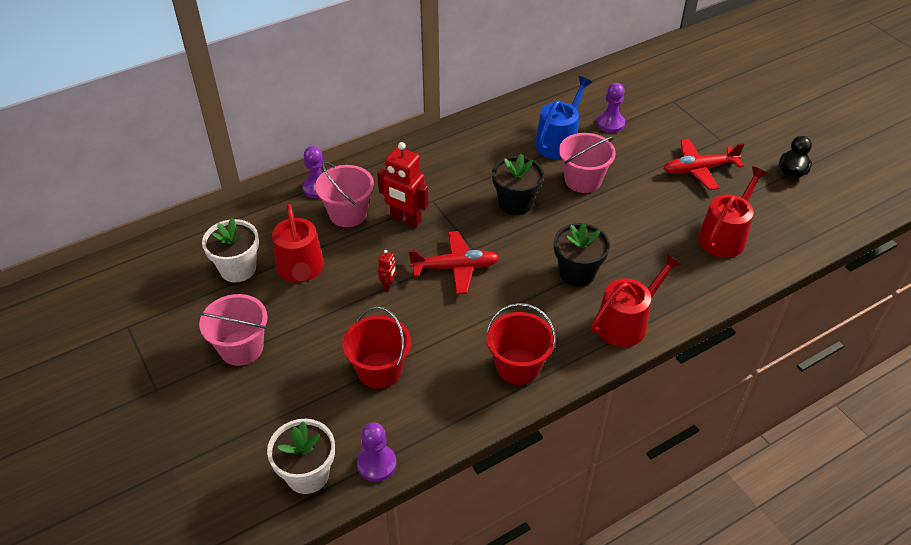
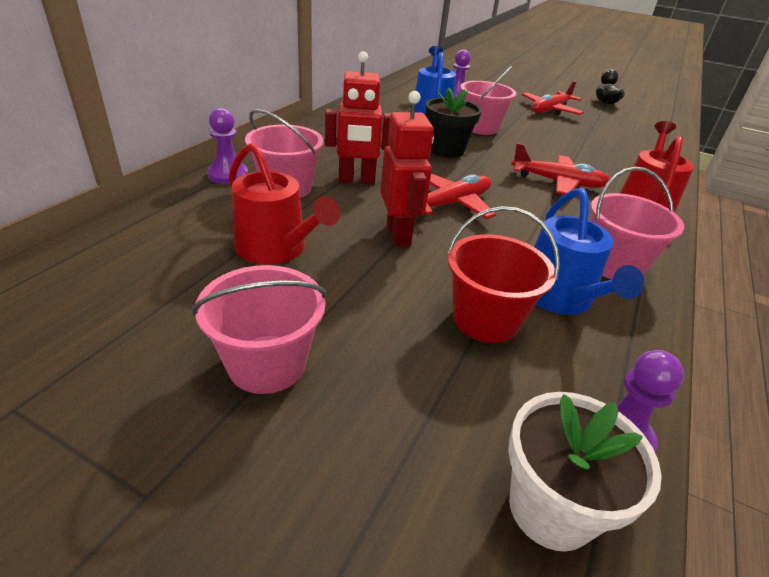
camera: 35 degrees left, 10 degrees down
(238, 269) = (181, 271): white flower pot -> none
(388, 284) = (399, 234): red robot -> red robot, size x2.10
(444, 375) = (560, 298): none -> blue watering can
(518, 366) = (613, 265): red bucket -> pink bucket
(577, 273) = (558, 182): black flower pot -> red plane
(725, 236) = (621, 139): red watering can -> none

